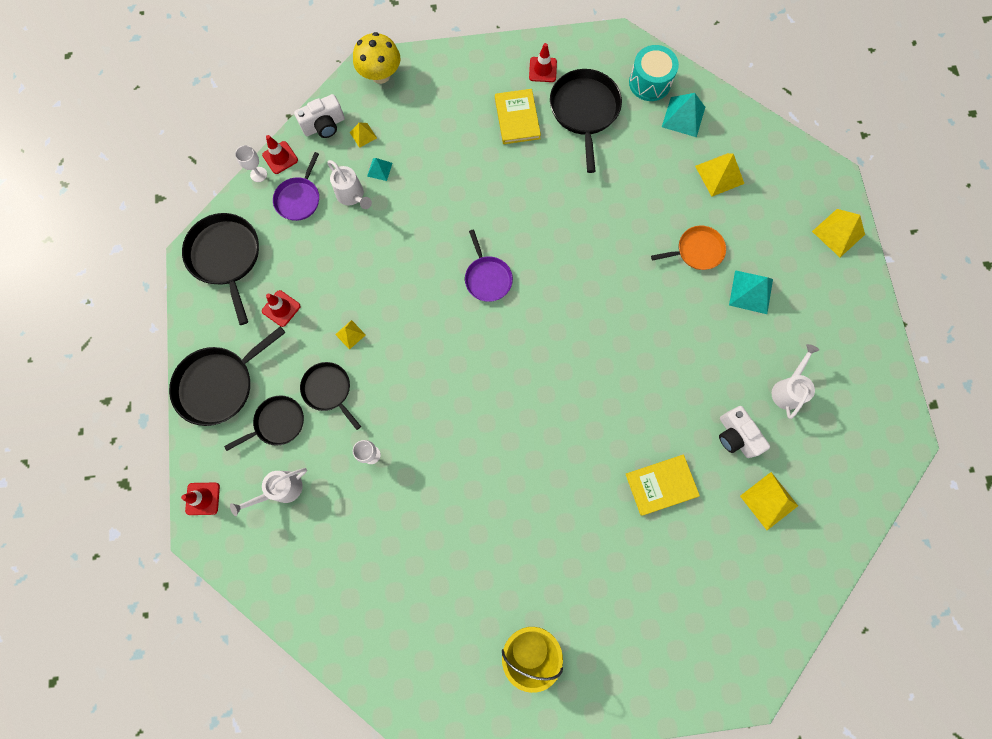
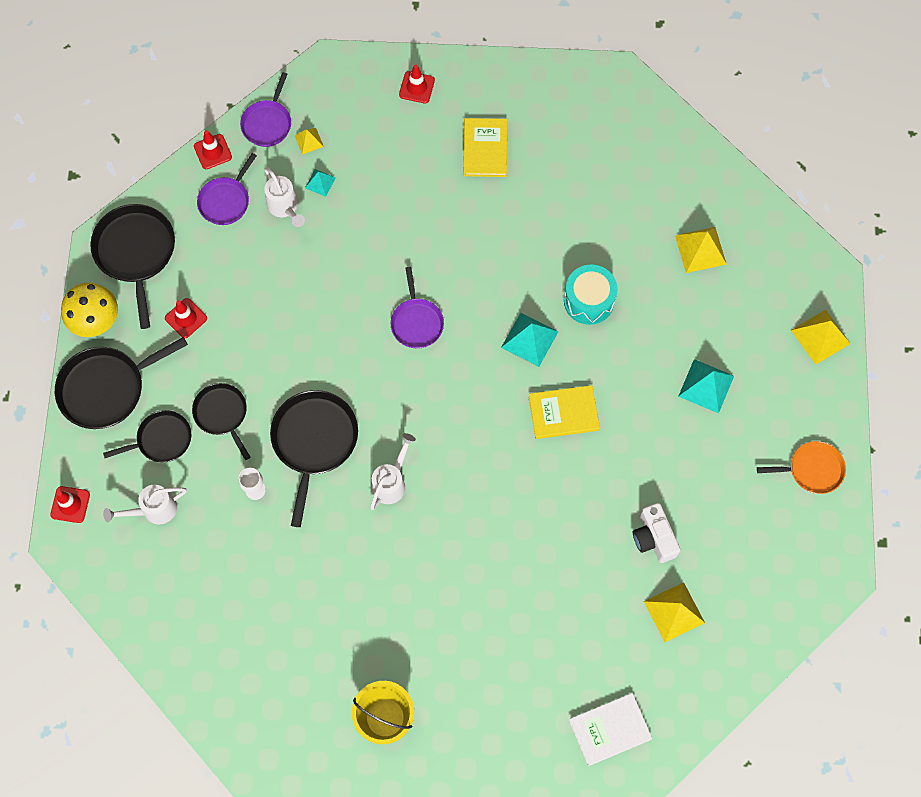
camera: 10 degrees right, 5 degrees down
(258, 174) = (186, 166): white goblet -> none
(324, 126) = (267, 123): white camera -> purple pan
(350, 334) = (255, 358): yellow pyramid -> none
(380, 75) = (340, 75): yellow mushroom -> yellow mushroom (96, 321)
(542, 70) = (525, 98): red traffic cone -> red traffic cone (416, 87)
(584, 111) = (563, 153): black pan -> black pan (314, 441)
(650, 82) = (644, 132): turquoise drum -> turquoise drum (588, 301)
(661, 485) = (560, 575): yellow book -> yellow book (563, 413)
(683, 117) = (674, 177): turquoise pyramid -> turquoise pyramid (529, 339)
(697, 251) = (656, 330): orange pan -> orange pan (812, 469)
(736, 622) = (610, 729): none -> white book
(788, 389) = (722, 498): white watering can -> white watering can (391, 482)

